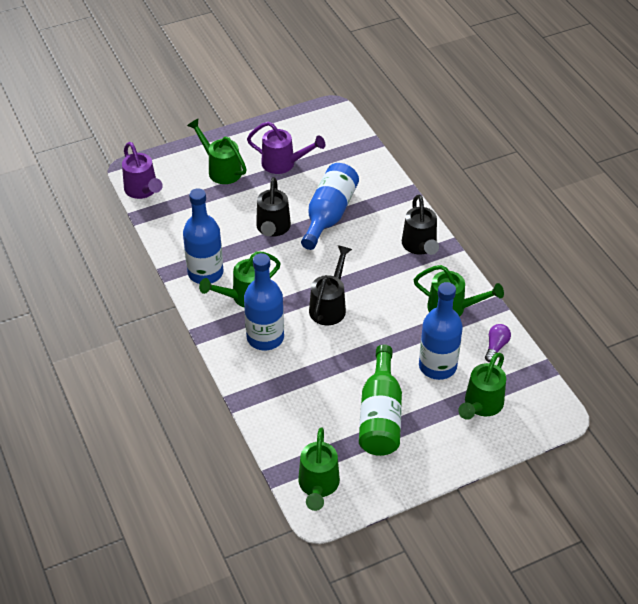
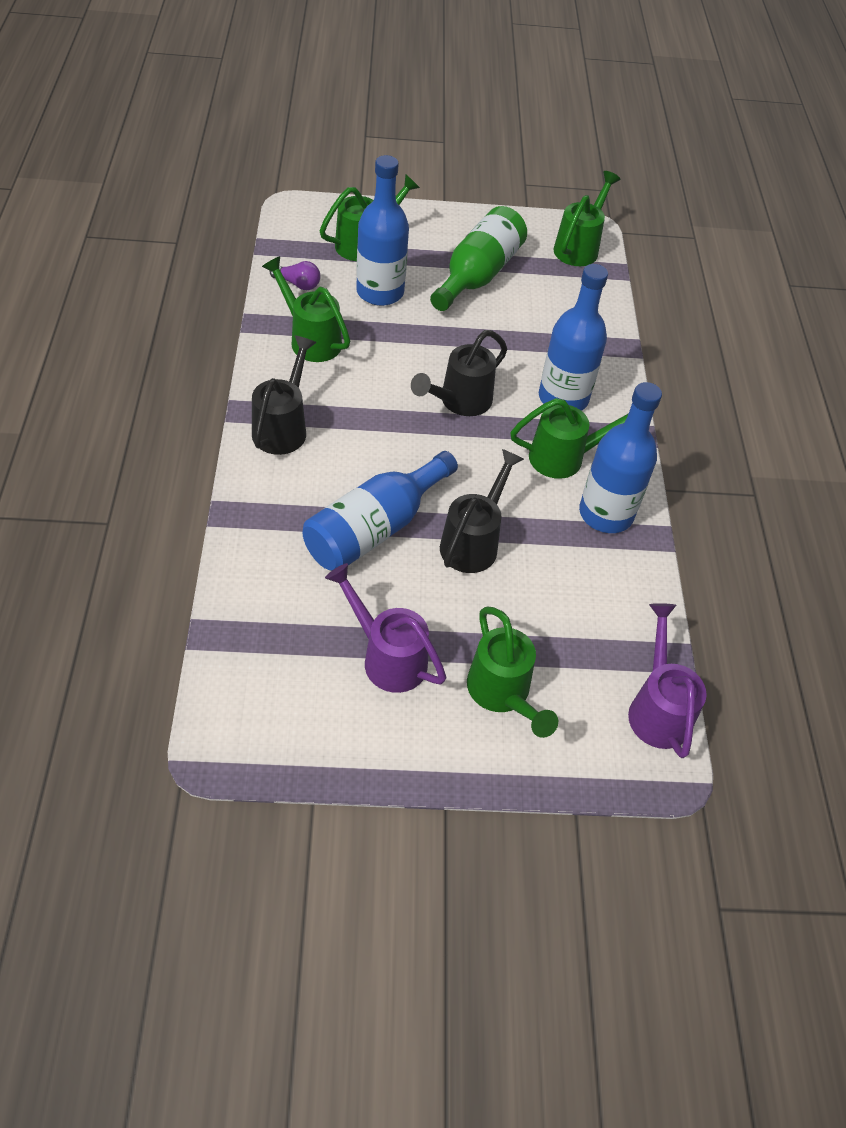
camera: 160 degrees left, 5 degrees up
(496, 346) = (298, 284): purple light bulb -> purple light bulb turned 120 degrees counterclockwise

